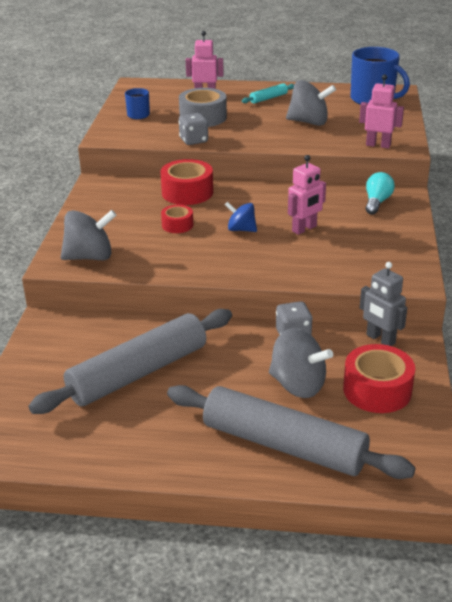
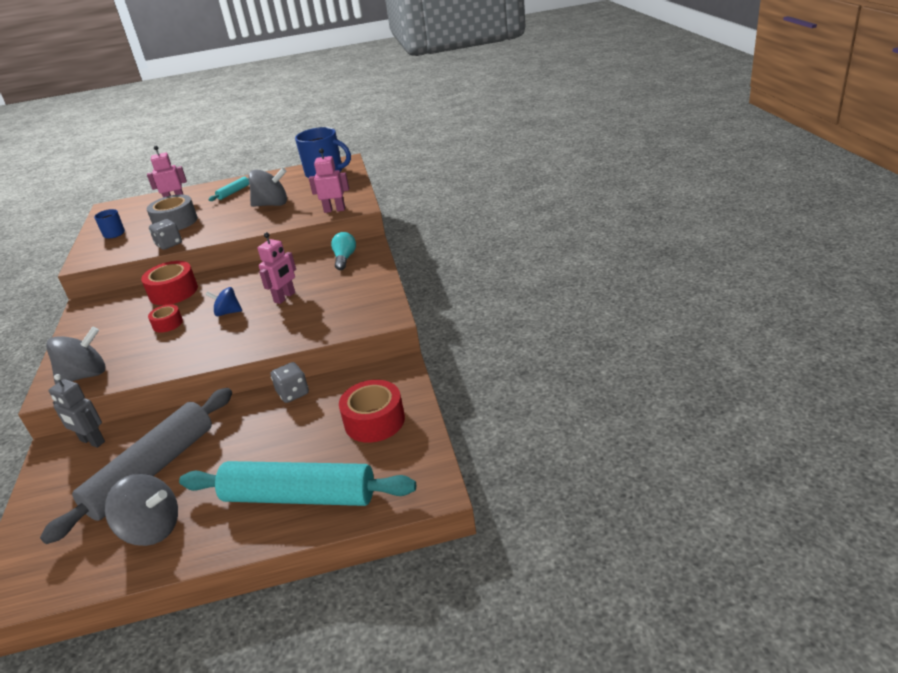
camera: 15 degrees left, 0 degrees up
(284, 445) = (299, 496): grey rolling pin -> turquoise rolling pin
(298, 385) = (304, 437): grey spinning top -> grey spinning top (152, 529)
(380, 339) = (370, 375): grey robot -> grey robot (92, 441)

